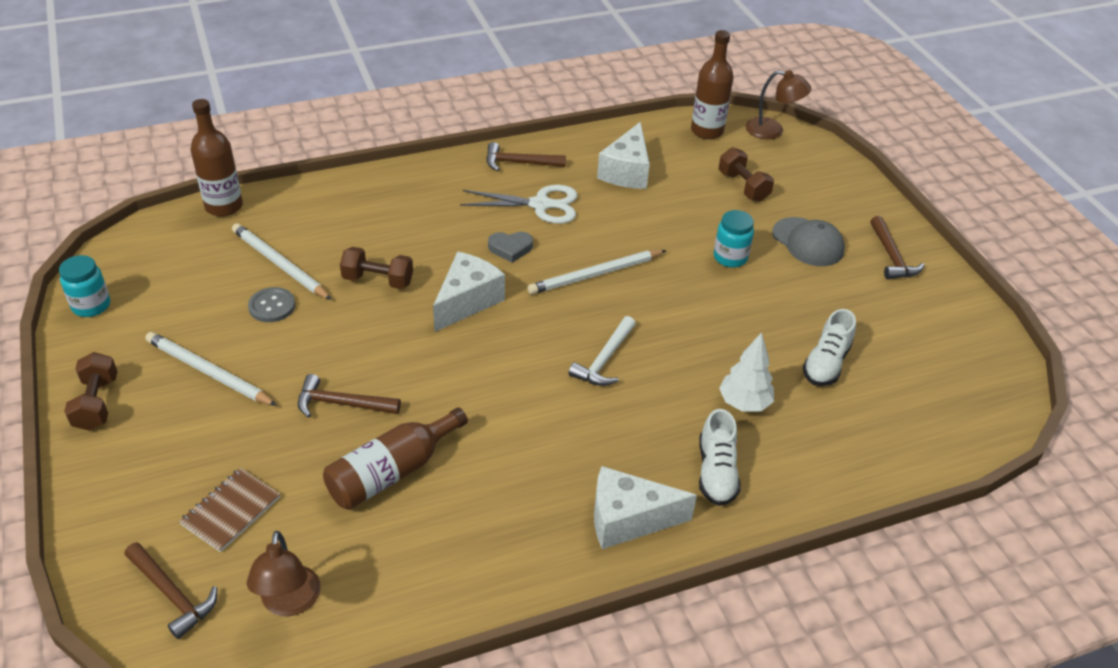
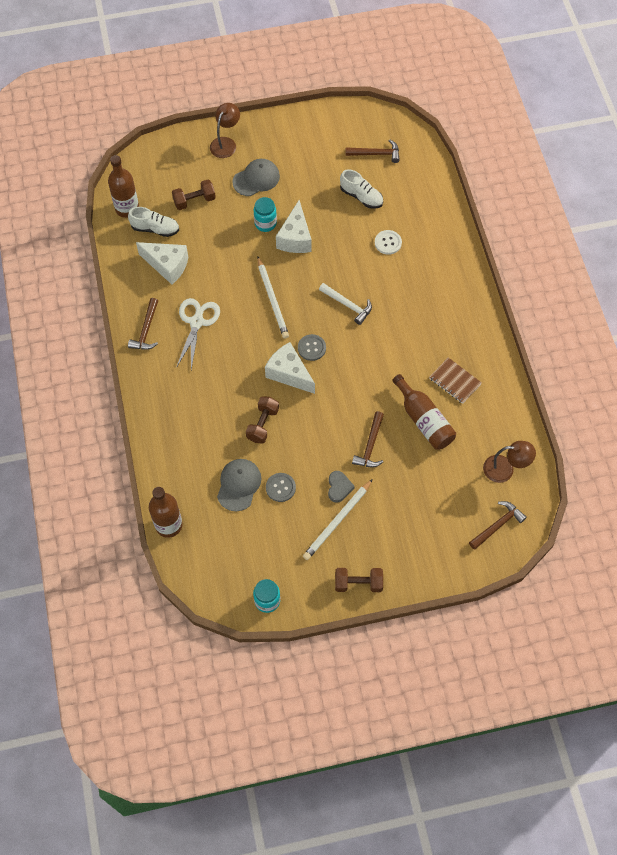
camera: 80 degrees left, 20 degrees up
(231, 511) = (445, 500): brown notebook -> brown notebook (455, 381)
(279, 264) = (239, 485): white pencil -> grey cap
(510, 248) = (240, 344): grey heart -> grey heart (339, 487)
(516, 323) = (311, 348): none -> grey button
(628, 519) = (462, 311): white cheese -> white cheese (295, 238)
(716, 472) = (435, 266): white shoe -> white shoe (155, 229)
(744, 403) = (388, 243): white tree -> white button
(772, 130) = (133, 169): brown lamp -> brown lamp (225, 143)
(891, 256) = (275, 139): brown hammer -> brown hammer (376, 154)

